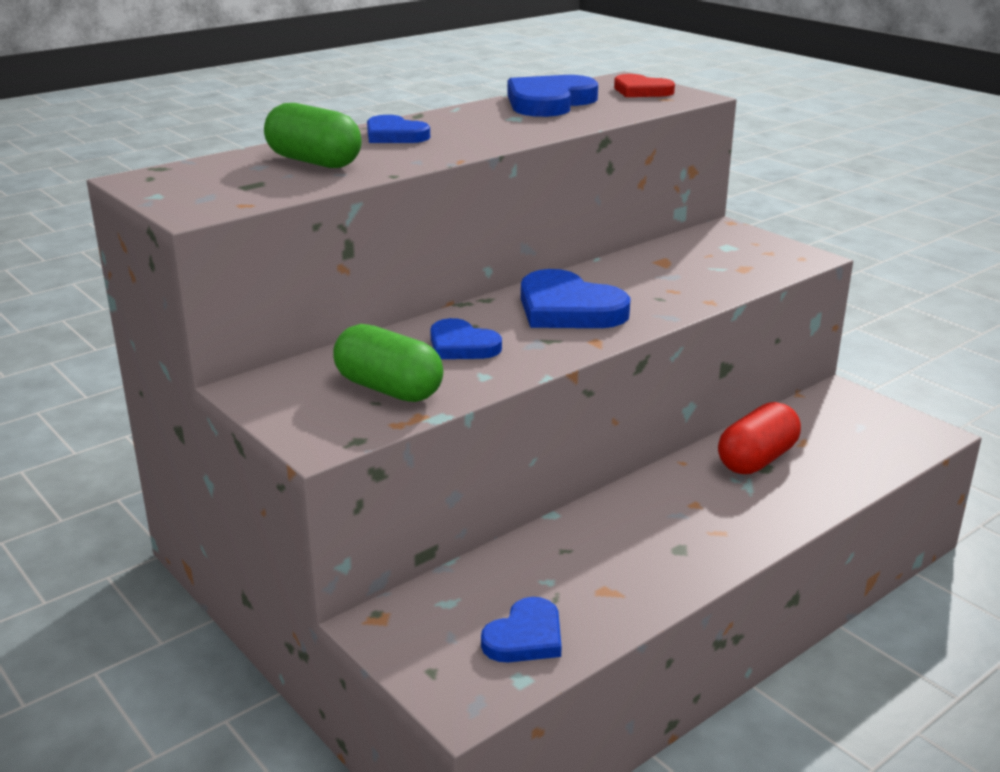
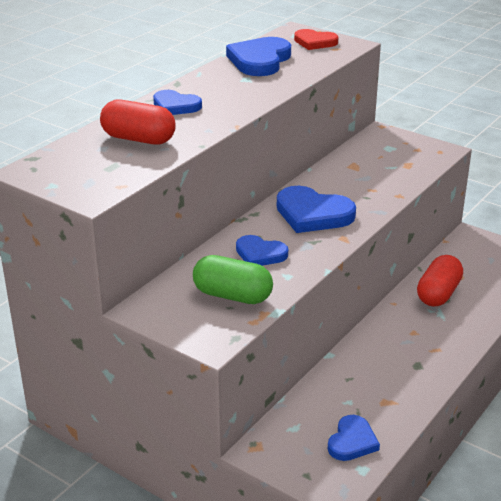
camera: 15 degrees left, 5 degrees up
(314, 162) = (138, 139): green capsule -> red capsule

